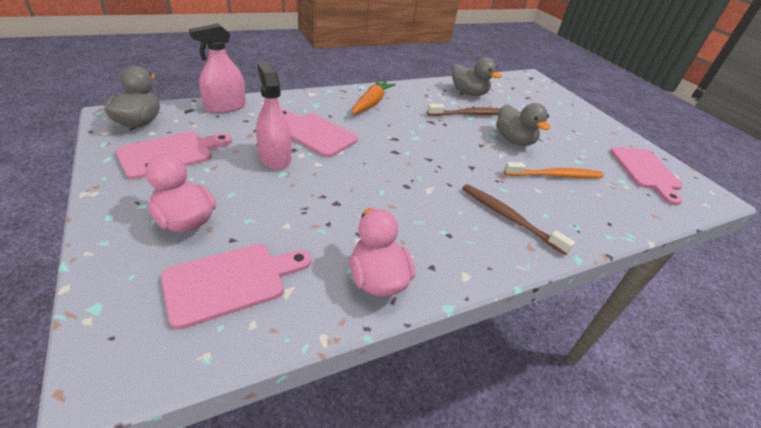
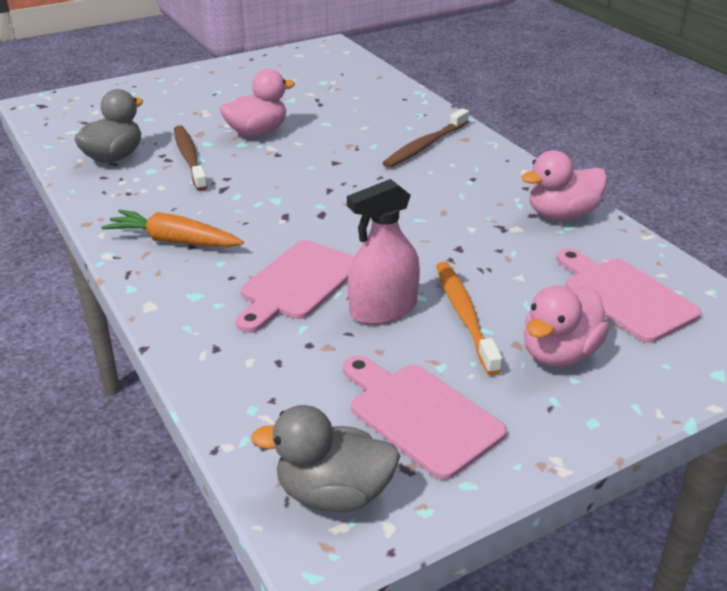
camera: 90 degrees left, 5 degrees down
(225, 107) = (234, 398): pink spray bottle -> none
(514, 140) = (257, 132): grey duck -> pink duck
(555, 175) = (330, 115): orange toothbrush -> orange toothbrush (464, 315)
(646, 171) = (297, 68): pink cutting board -> none

